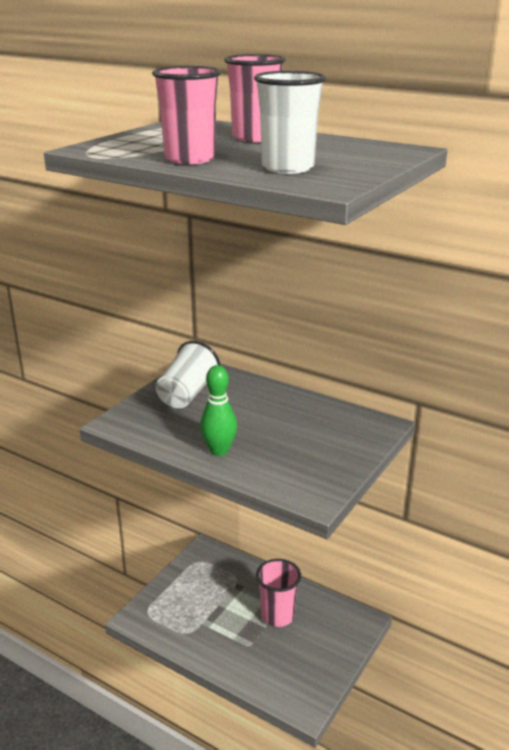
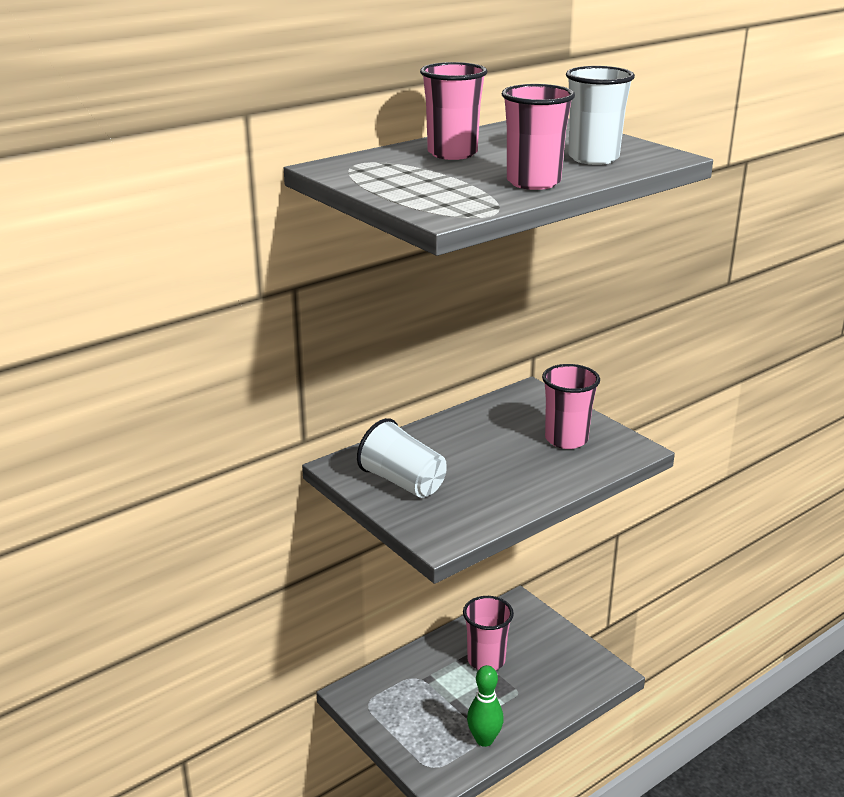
camera: 70 degrees left, 0 degrees up
(219, 451) = (534, 482): green bowling pin -> green bowling pin (484, 740)
(304, 456) = (566, 439): none -> pink cup

